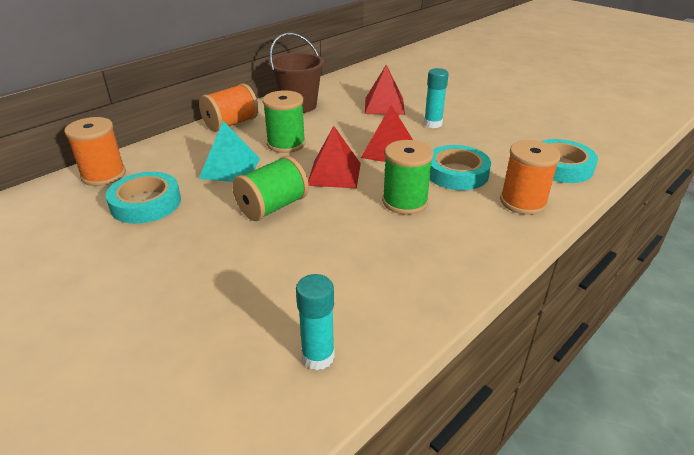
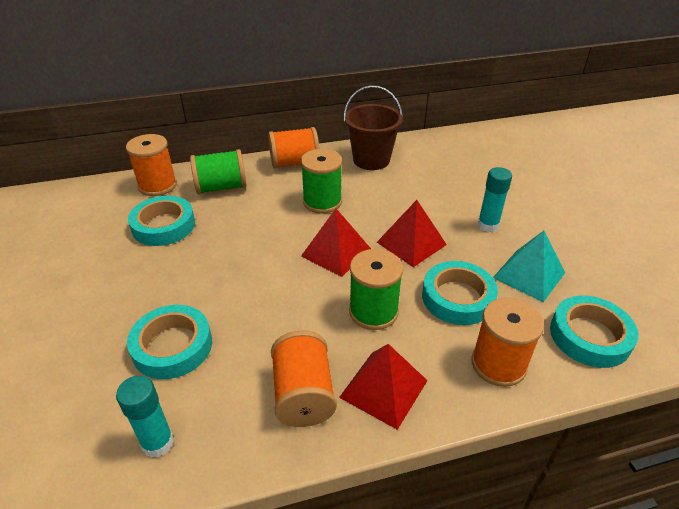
camera: 30 degrees right, 5 degrees up
(230, 168) = (254, 213): turquoise pyramid -> turquoise pyramid (529, 275)
(256, 286) = (172, 346): none -> turquoise tape
(272, 207) = (252, 269): green spool -> green spool (221, 187)
(384, 106) = (456, 186): red pyramid -> red pyramid (384, 389)
(407, 273) = (303, 394): none -> orange spool

